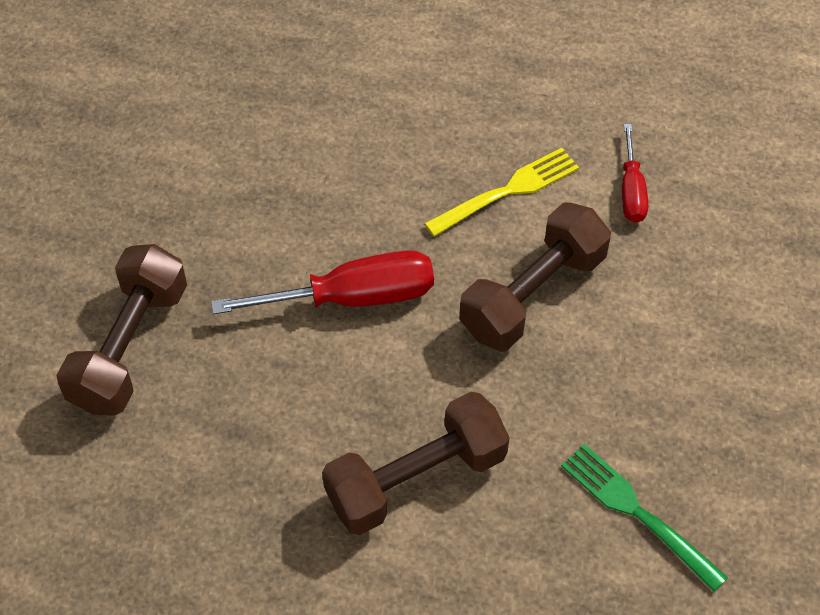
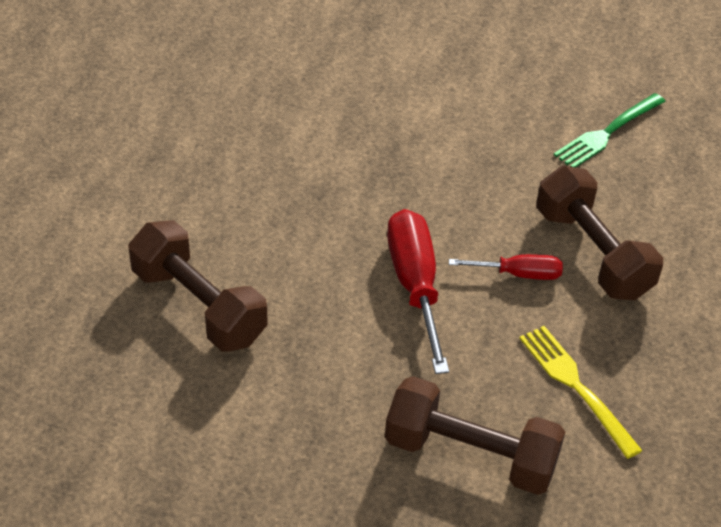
camera: 90 degrees left, 10 degrees down
(507, 191) = (304, 177): yellow fork -> yellow fork (576, 386)
(533, 294) = (414, 170): brown dumbbell -> brown dumbbell (199, 305)
(631, 190) = (310, 103): red screwdriver -> red screwdriver (518, 274)

